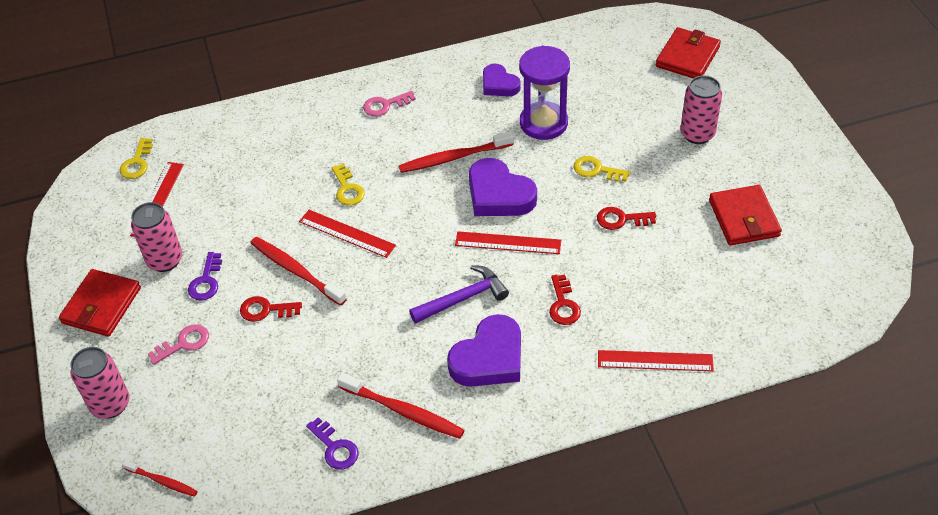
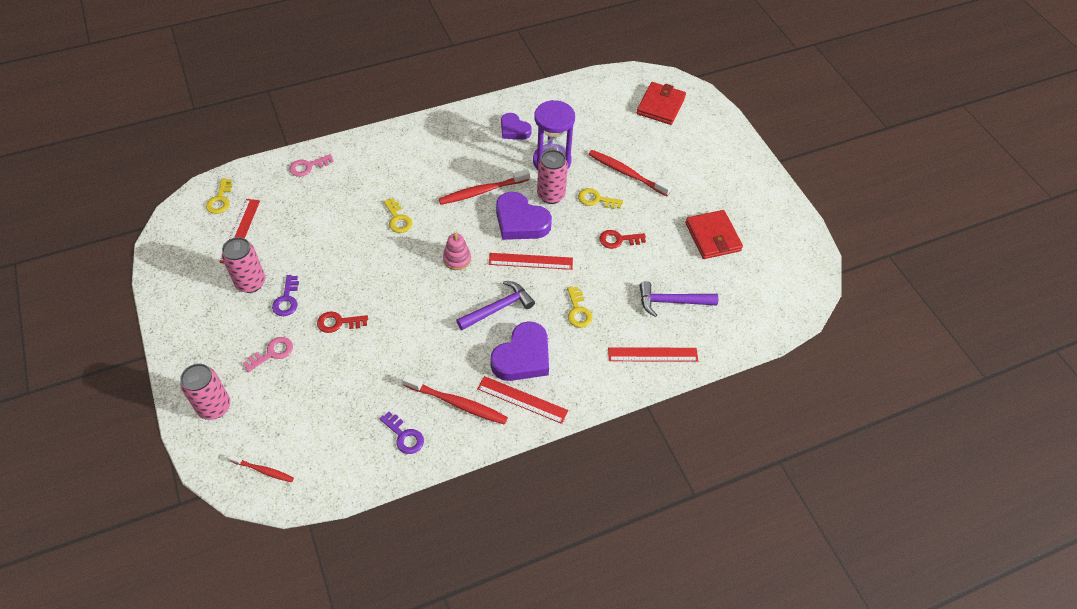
camera: 10 degrees left, 5 degrees up
(101, 305) = (200, 323): red wallet -> none
(296, 271) = (360, 289): red toothbrush -> red toothbrush (626, 173)
(347, 233) = (400, 256): red ruler -> red ruler (522, 400)
(385, 105) = (423, 148): pink key -> pink key (308, 167)
(416, 238) = (457, 259): none -> pink stacking toy
(563, 304) = (578, 311): red key -> yellow key
(684, 297) = (671, 302): none -> purple hammer
(697, 134) = (672, 169): pink can -> pink can (551, 195)

